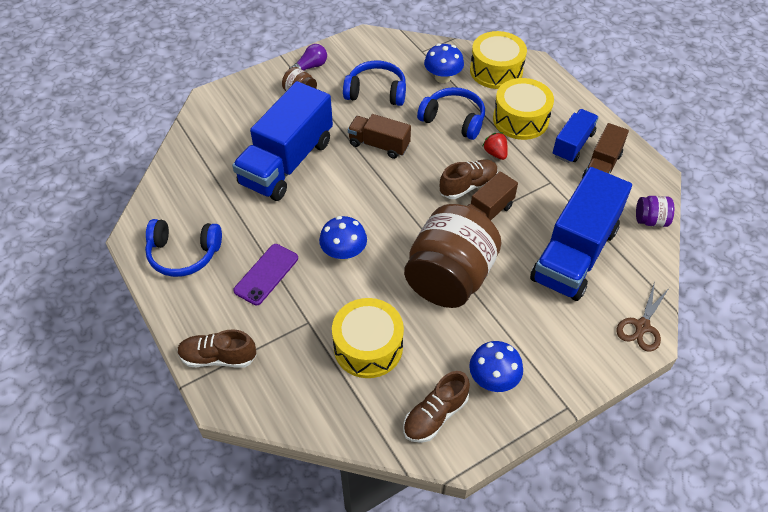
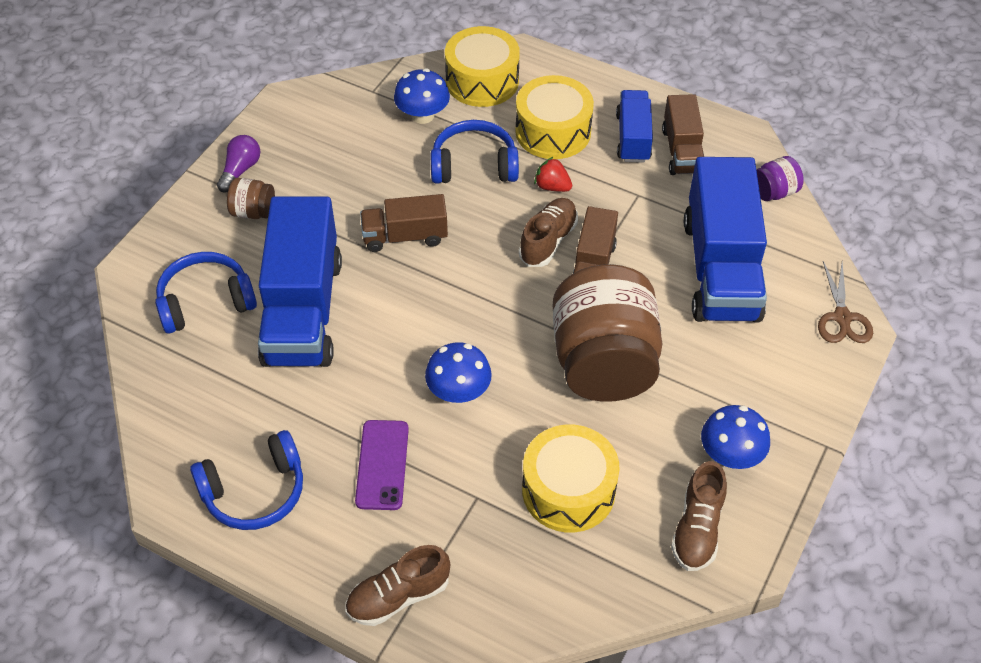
camera: 30 degrees left, 0 degrees up
(376, 92) = (352, 169): blue headphones -> blue headphones (206, 301)

